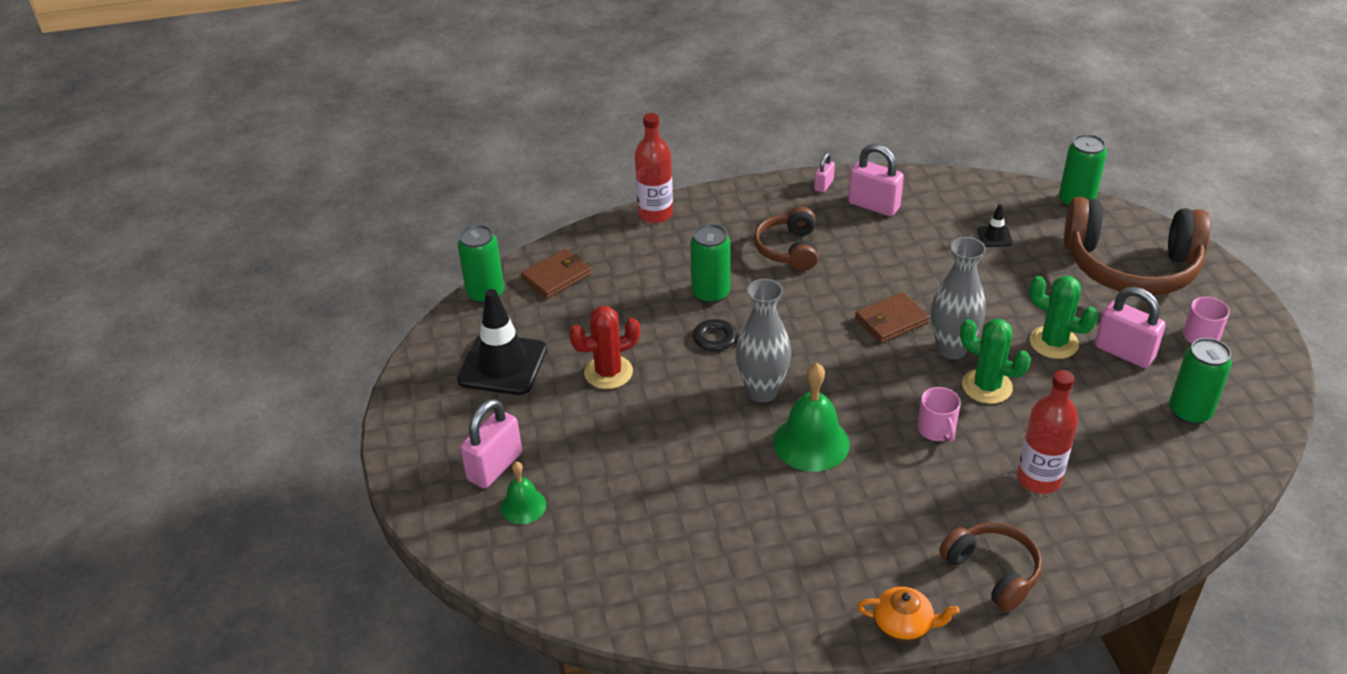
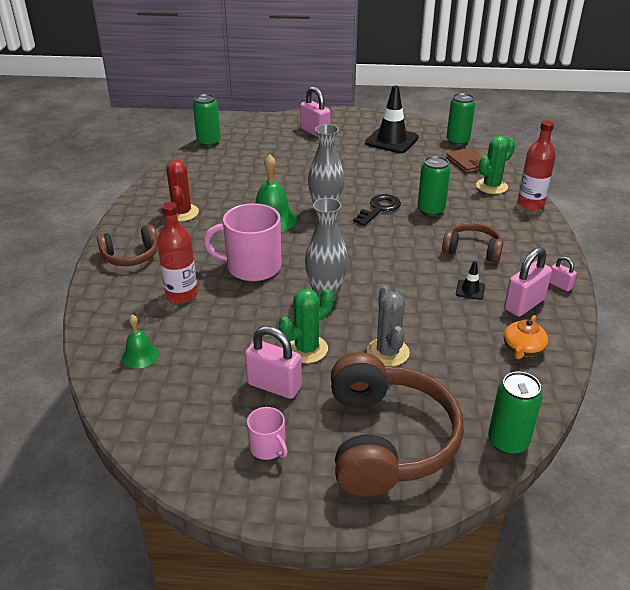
camera: 105 degrees right, 5 degrees down
(523, 506) = (284, 136): green bell -> green bell (140, 355)
(608, 372) = (369, 167): red cactus -> red cactus (182, 213)
(891, 321) = (370, 276): brown wallet -> none
(903, 625) = (125, 219): orange teapot -> orange teapot (522, 349)
(937, 430) = (252, 267): pink mug -> pink mug, size x2.00
(987, 386) = (278, 300): green cactus -> green cactus (491, 186)
(994, 236) = (460, 362): black traffic cone -> black traffic cone (470, 290)
(1015, 285) = (388, 352): none -> grey cactus
(1124, 352) = (274, 386): pink padlock -> pink padlock turned 60 degrees clockwise
(1130, 266) = (387, 440): brown headphones -> brown headphones turned 150 degrees clockwise
(1189, 412) = (188, 396): green can -> green can (208, 142)

